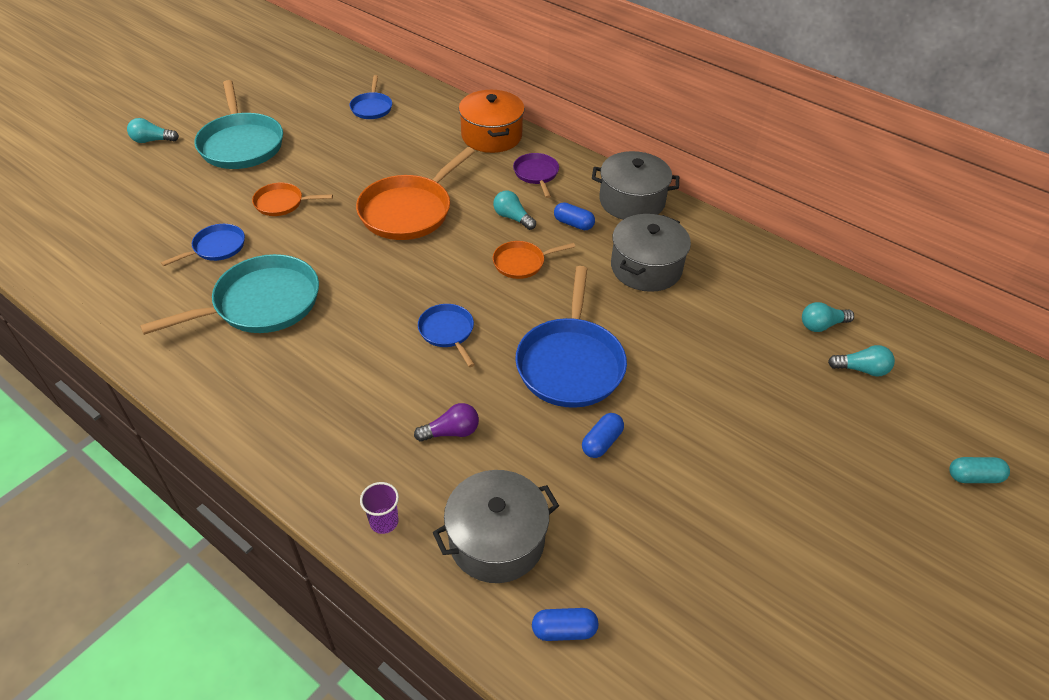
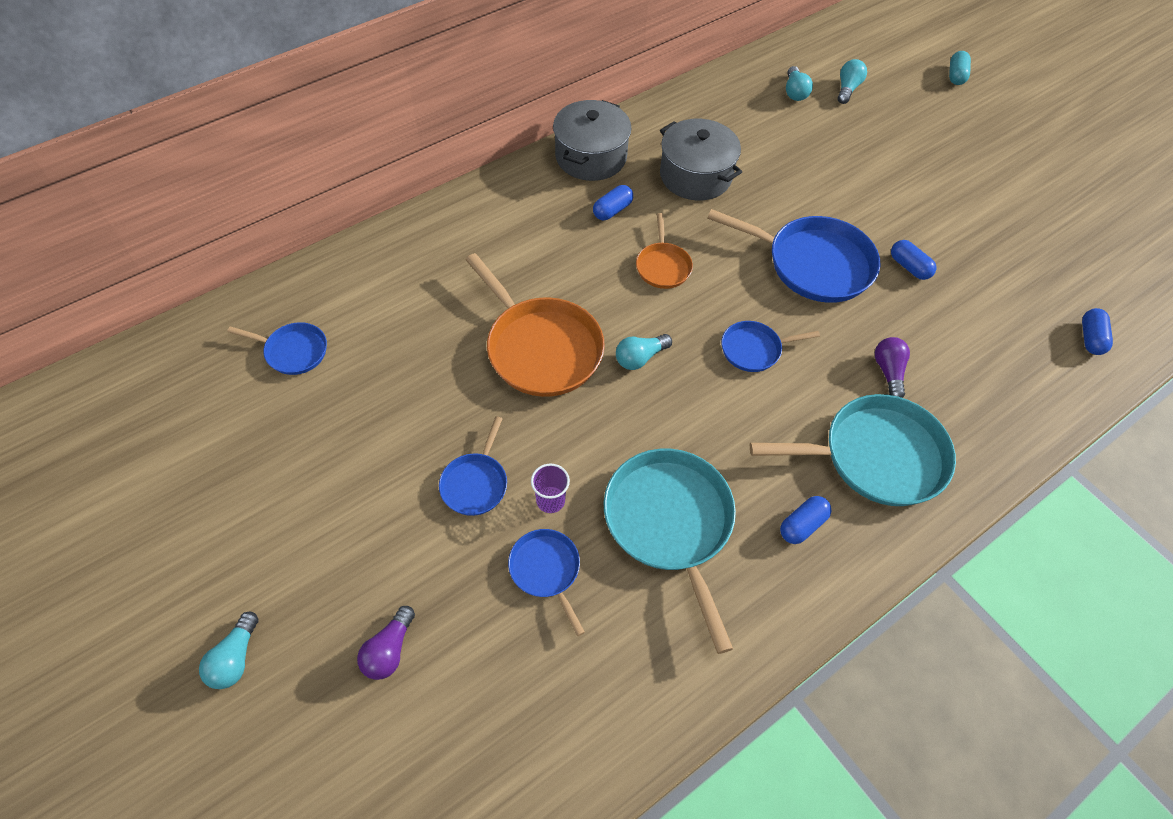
camera: 75 degrees left, 10 degrees up
(157, 193) = (389, 650): none -> purple light bulb
(241, 144) = (308, 525): turquoise pan -> turquoise pan (876, 456)
(269, 382) = (802, 525): none -> blue capsule
(282, 203) = (475, 483): orange pan -> blue pan
(384, 522) = (989, 443): purple cup -> purple cup (550, 500)
(491, 136) = (421, 241): orange pot -> none
(496, 540) = (1009, 363): grey pot -> none
(512, 218) = (586, 257): turquoise light bulb -> turquoise light bulb (640, 358)
(536, 174) = (514, 218): purple pan -> none

